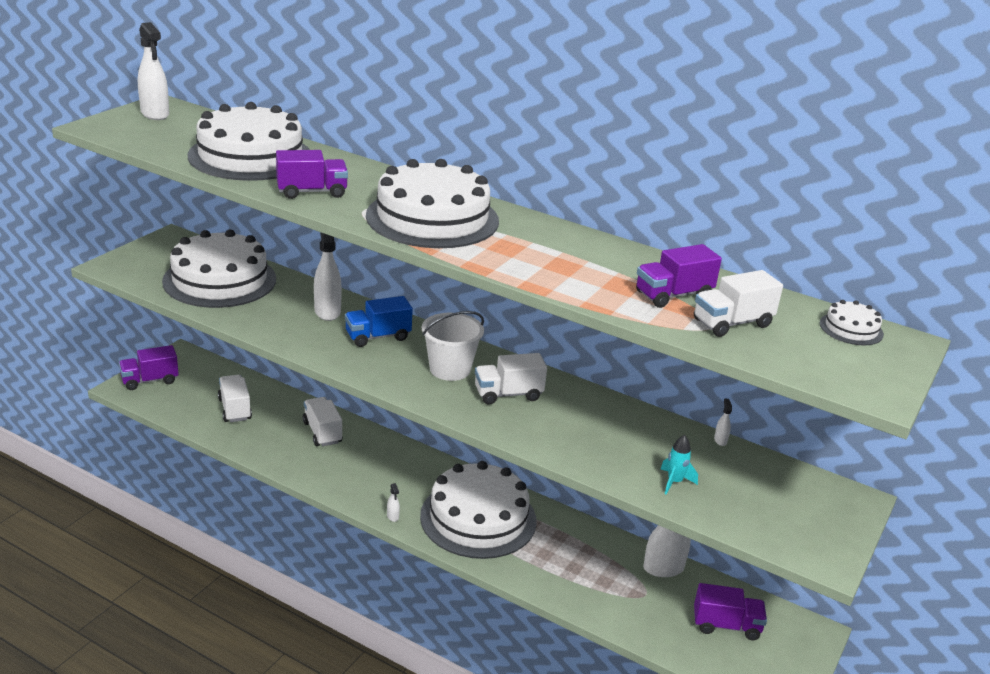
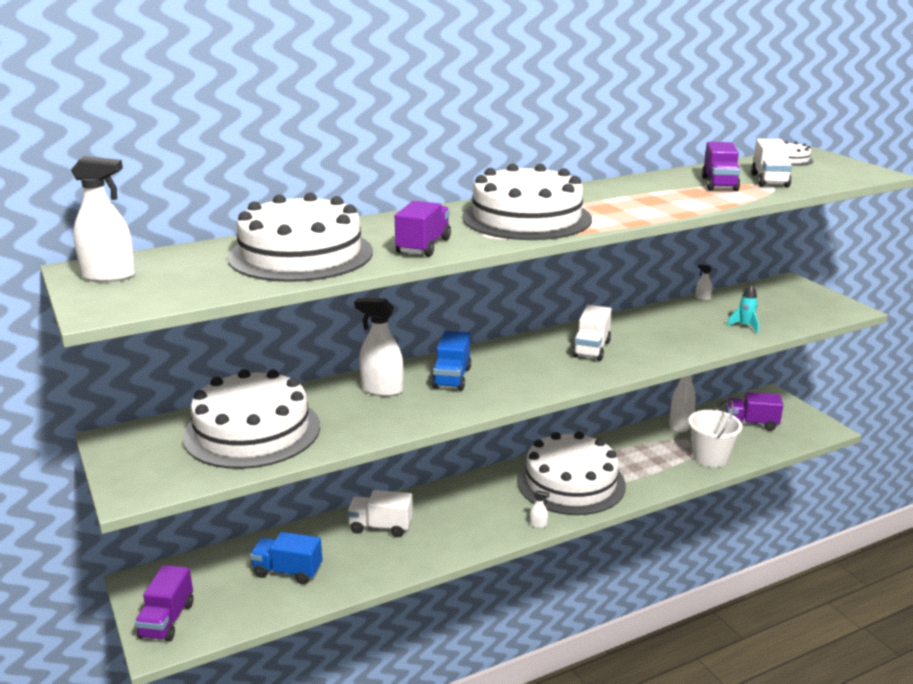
camera: 55 degrees left, 5 degrees down
(234, 409) = (288, 571): white truck -> blue truck
(450, 369) = (534, 361): white bucket -> white bucket (710, 457)
(726, 625) = (751, 423): purple truck -> purple truck turned 120 degrees counterclockwise

